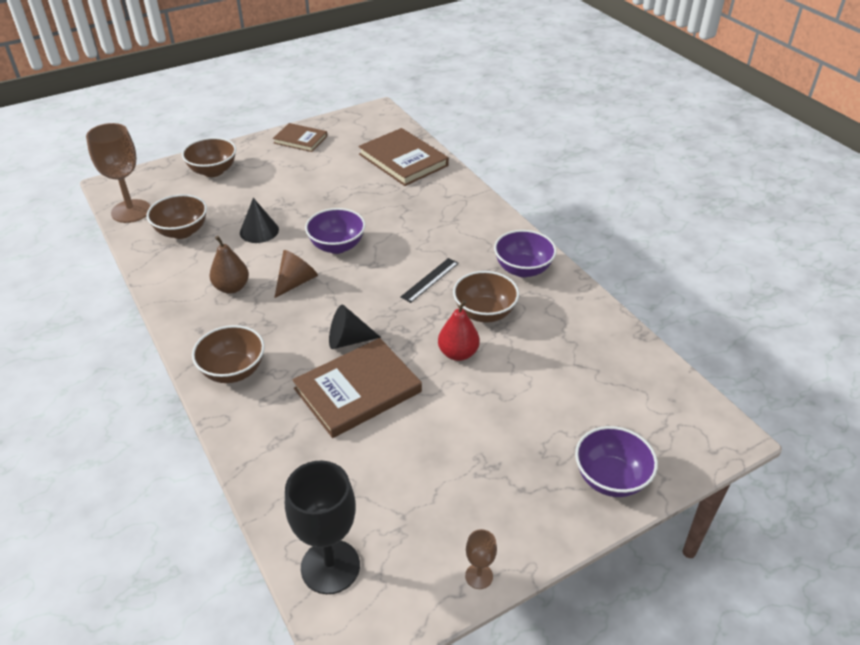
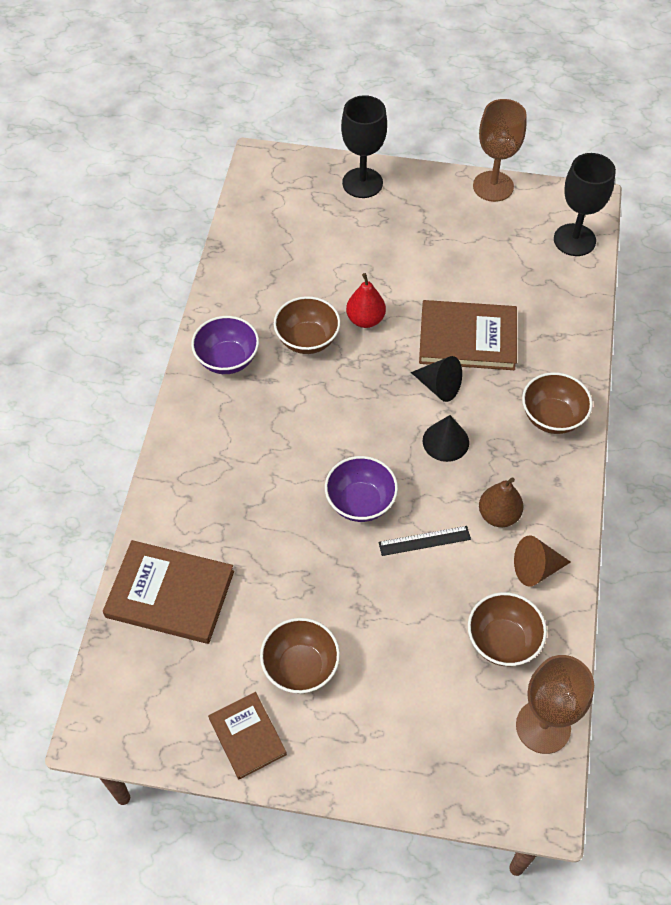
camera: 140 degrees left, 15 degrees up
(213, 171) = (401, 744): brown bowl -> brown bowl (300, 667)
(259, 231) = (420, 582): black cone -> black cone (445, 441)
(296, 282) = (434, 481): brown cone -> brown cone (536, 568)
(403, 160) = (170, 594): brown book -> brown book turned 75 degrees counterclockwise
(430, 280) = (316, 402): black ruler -> black ruler (424, 541)
(479, 576) = (493, 186): brown goblet -> brown goblet, size x2.15
(610, 478) = (362, 183): purple bowl -> black goblet

